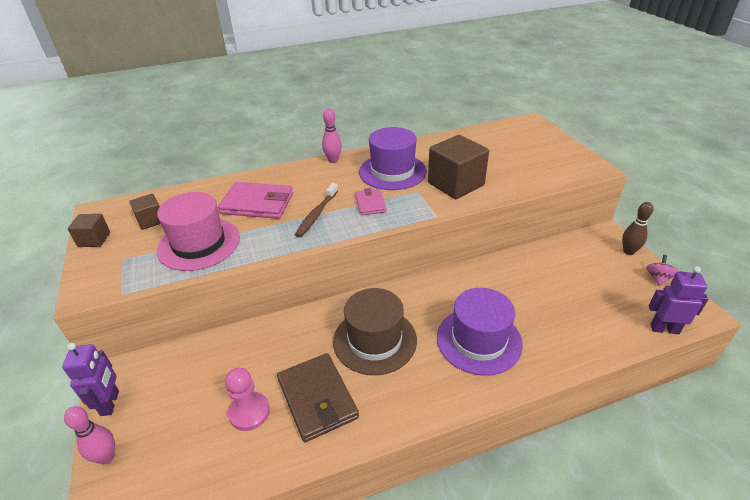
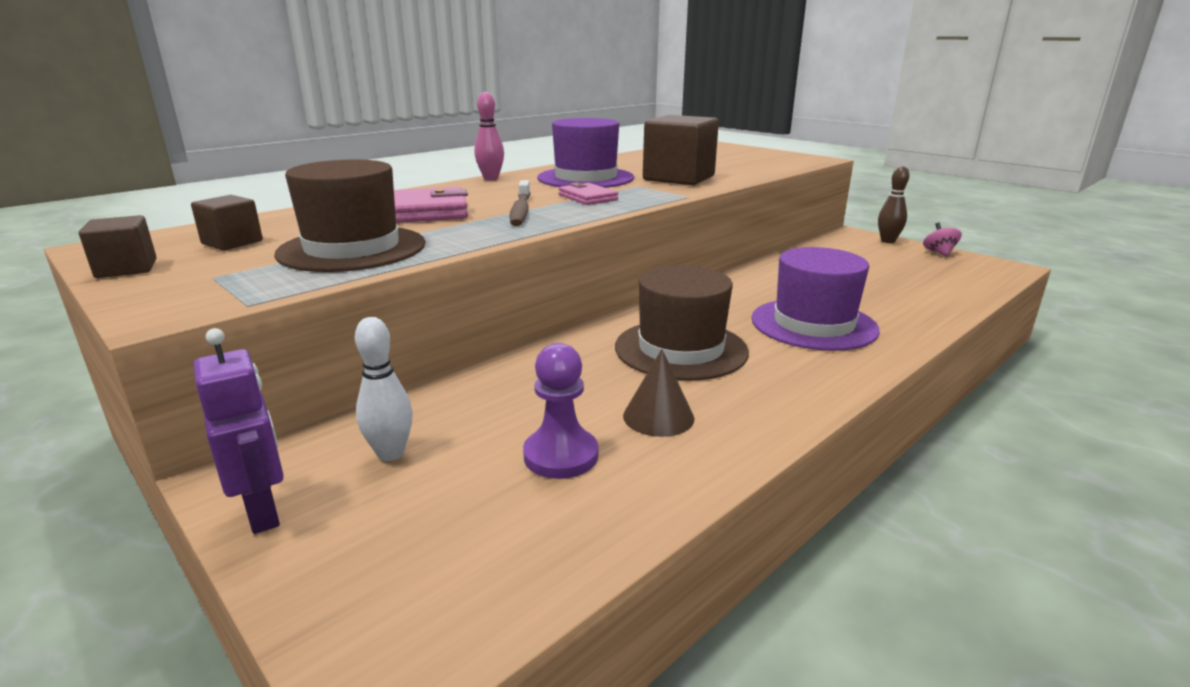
camera: 25 degrees left, 15 degrees down
(107, 457) = (316, 583): pink bowling pin -> none
(178, 380) = (390, 453): none -> white bowling pin
(199, 244) = (352, 249): pink hat -> brown hat
(249, 412) = (561, 455): pink pawn -> purple pawn
(317, 399) = (658, 417): brown wallet -> brown cone
(664, 329) = (991, 282): purple robot -> none

